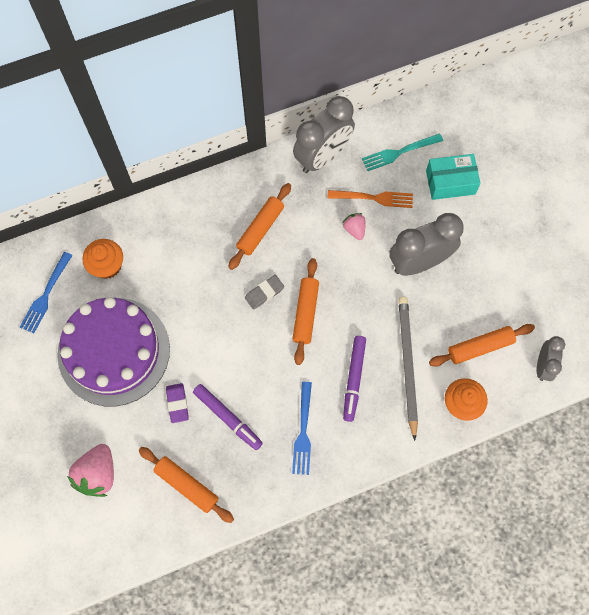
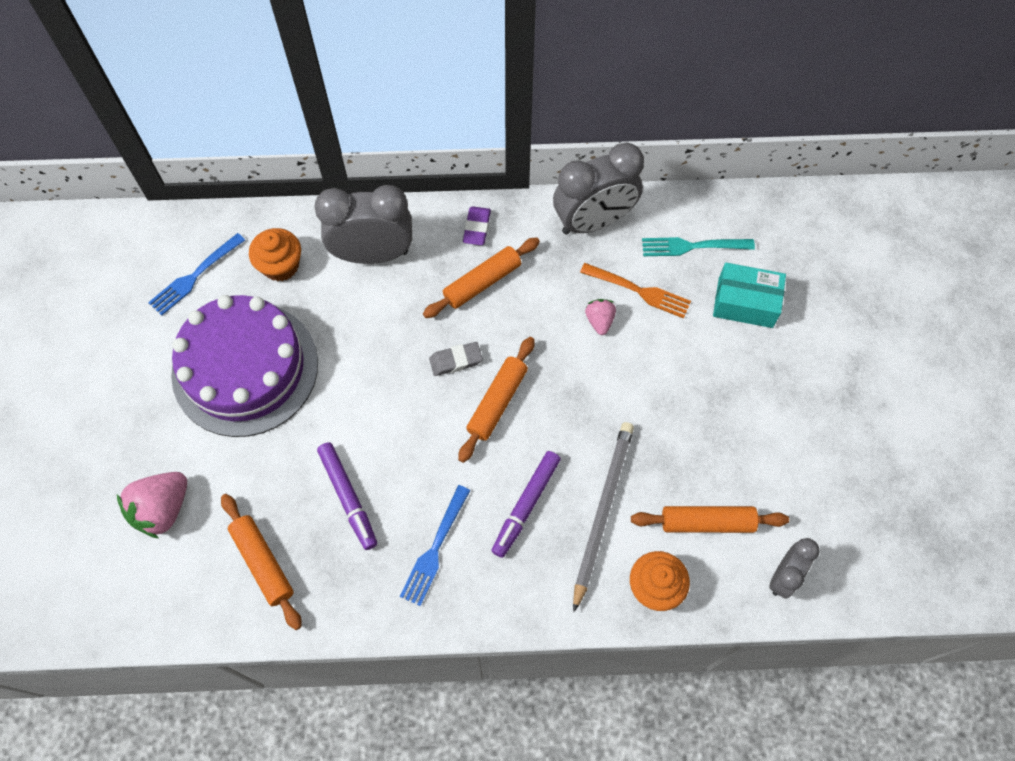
camera: 20 degrees right, 5 degrees down
(177, 403) = (294, 458): purple eraser -> purple eraser (477, 228)
(419, 262) = (667, 388): grey clock -> grey clock (373, 254)

